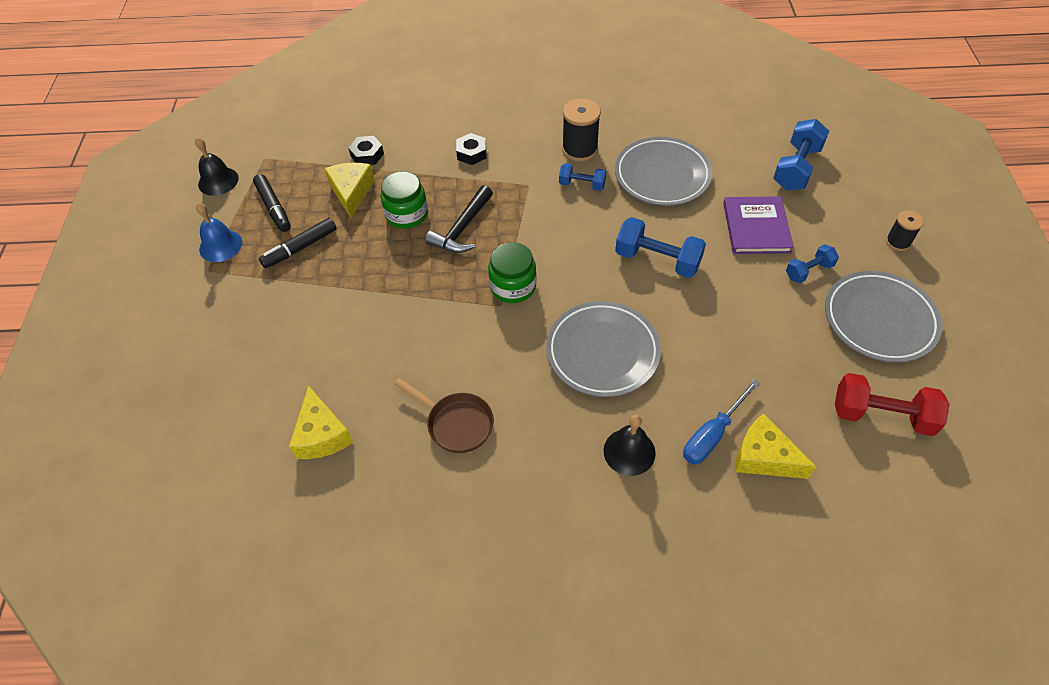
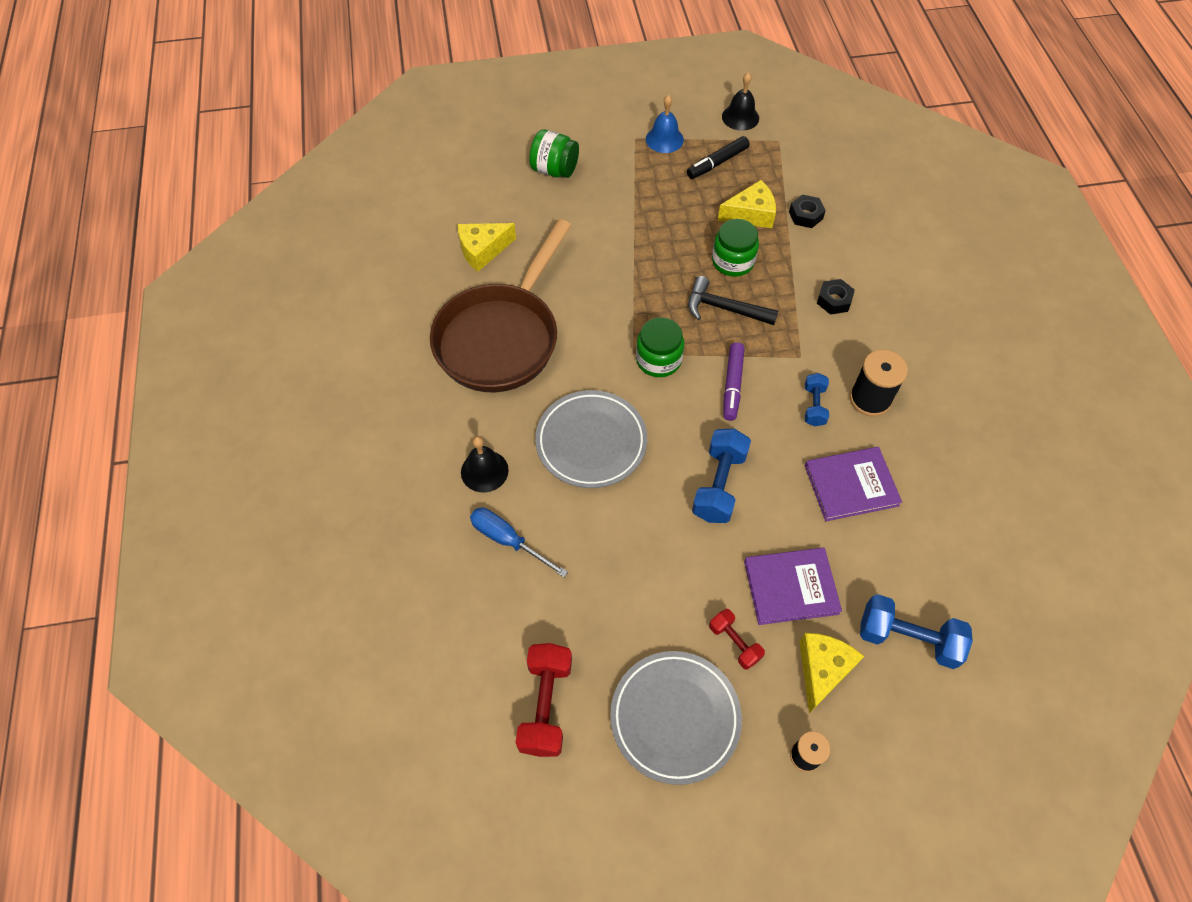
camera: 80 degrees right, 5 degrees up
(222, 351) = (554, 170): none -> green jar
(300, 248) = (673, 193): black marker -> none
(456, 423) = (501, 337): brown pan -> brown pan, size x2.17
(551, 235) = (732, 385): none -> purple marker
(662, 175) = (851, 485): grey plate -> purple book
(764, 457) = (487, 586): yellow cheese -> yellow cheese (822, 670)
(808, 271) = (734, 643): blue dumbbell -> red dumbbell

